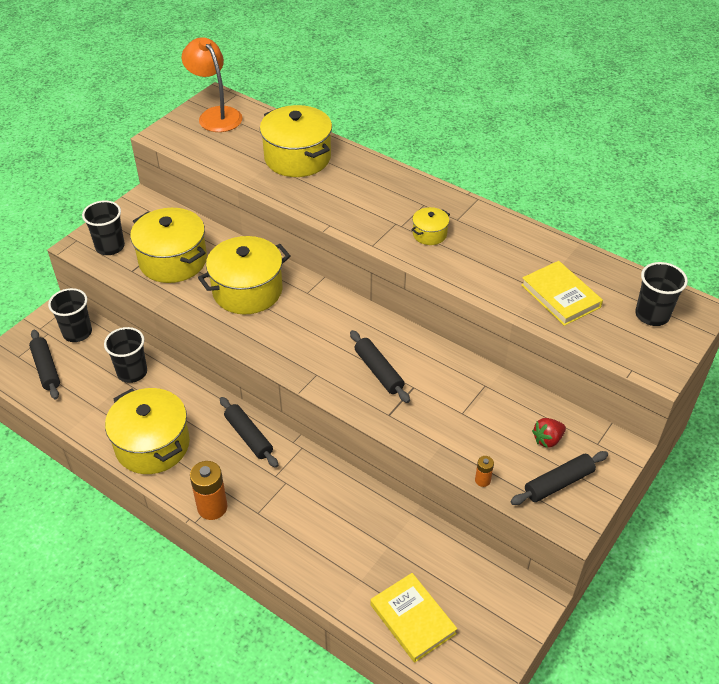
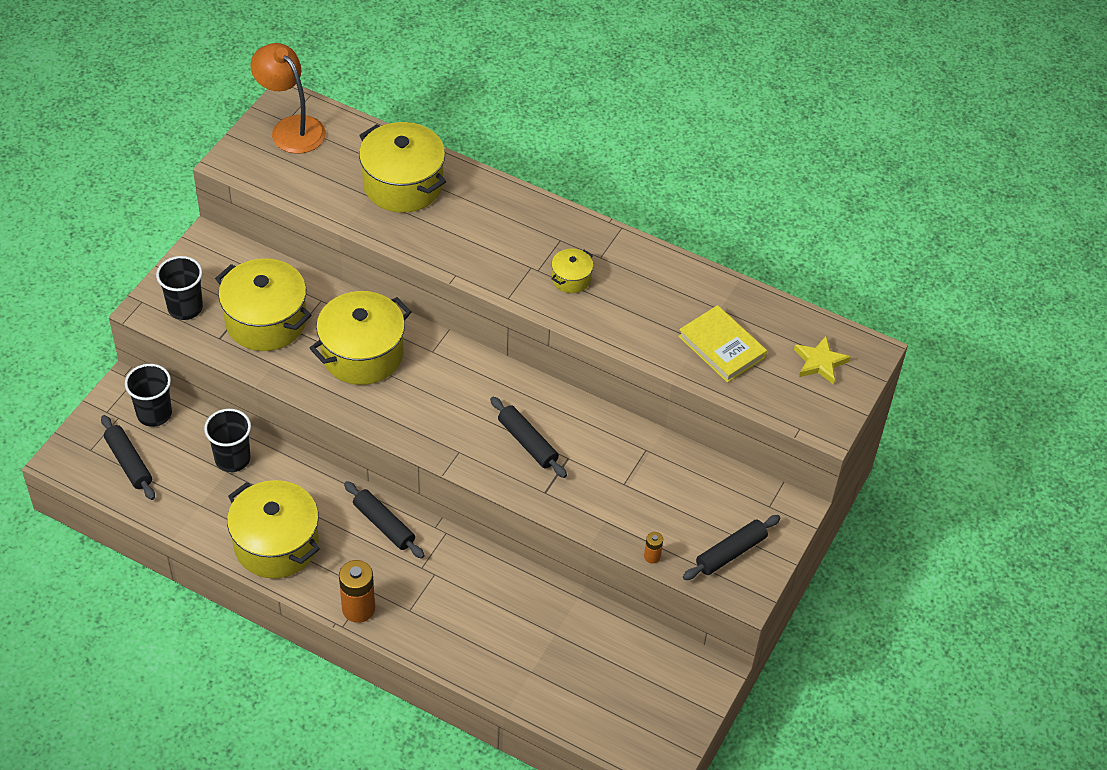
camera: 10 degrees left, 5 degrees up
(412, 619) = (590, 706): yellow book -> none
(547, 440) = (717, 506): red strawberry -> none
(652, 315) = (820, 362): black cup -> yellow star

